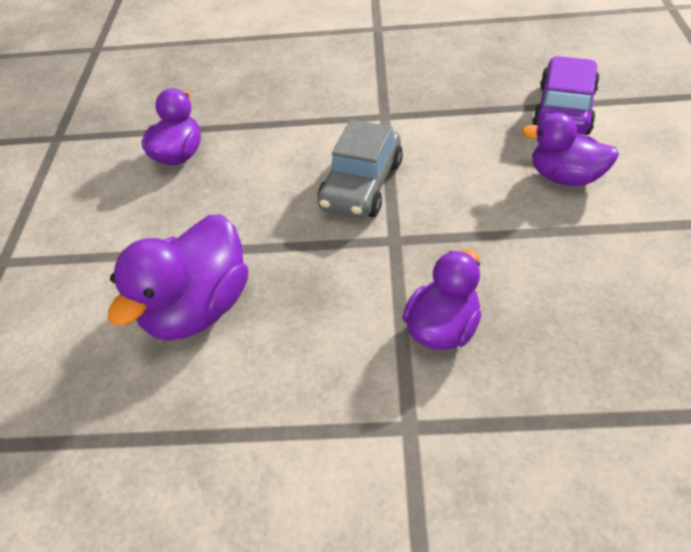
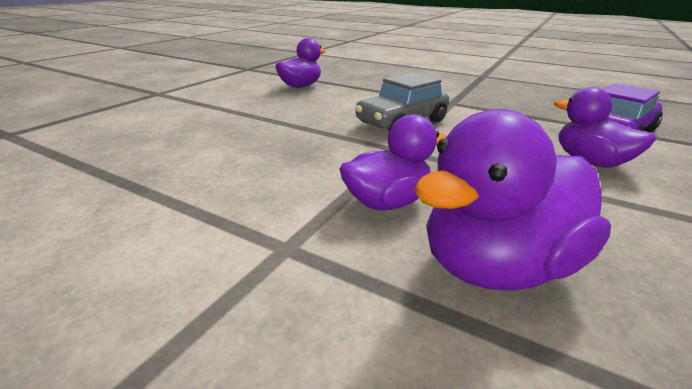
camera: 25 degrees right, 20 degrees down
(198, 308) = (225, 136): purple duck -> purple duck (496, 266)

